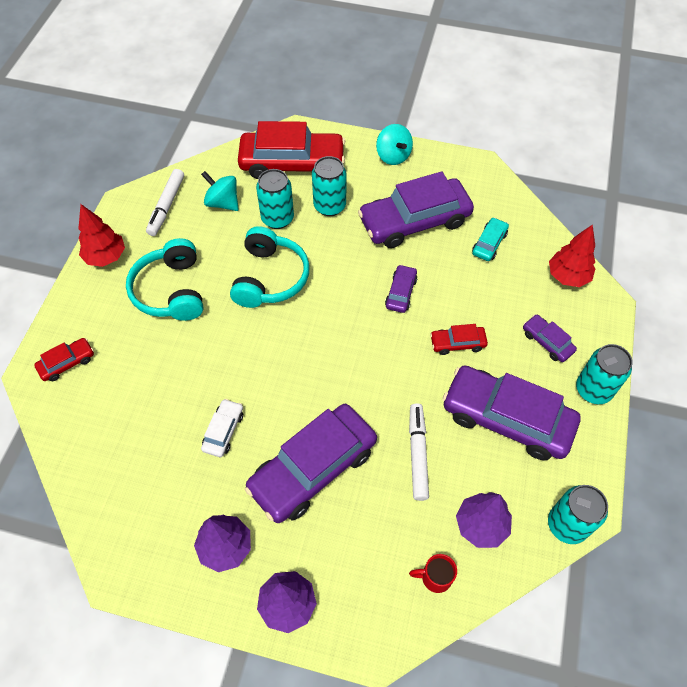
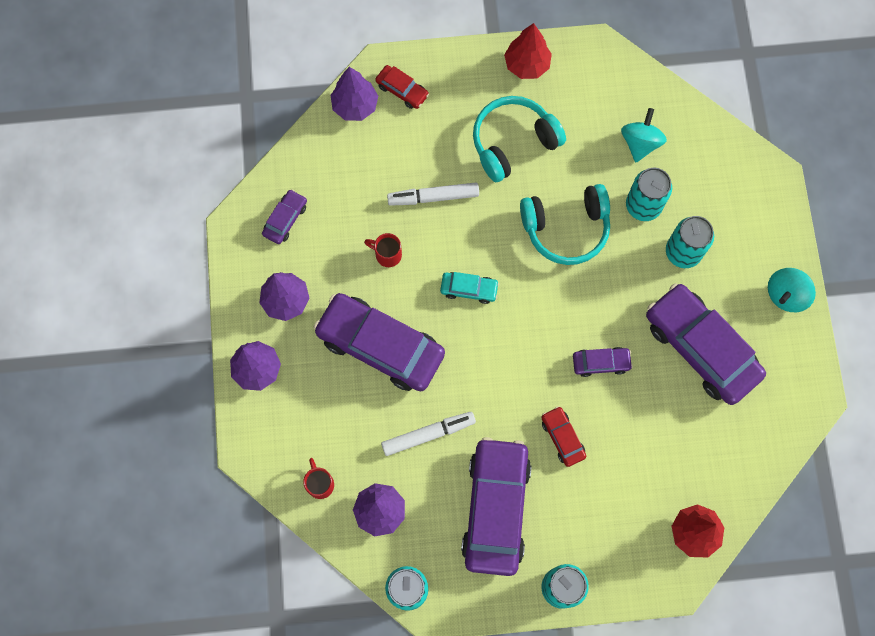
camera: 70 degrees right, 15 degrees up
(57, 410) = (355, 106): none -> purple tree
(166, 206) = (612, 91): white marker -> white marker (433, 197)
(223, 431) = (387, 254): white car -> red mug
(292, 163) = (725, 190): red car -> none
(489, 243) = (704, 436): turquoise car -> turquoise car (469, 289)
(547, 342) = (600, 528): purple car -> purple car (285, 219)

